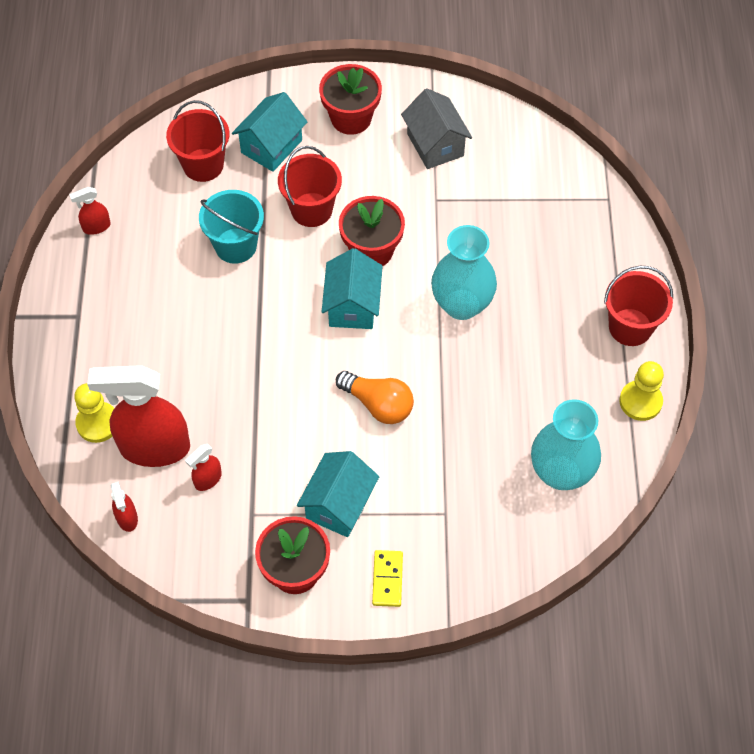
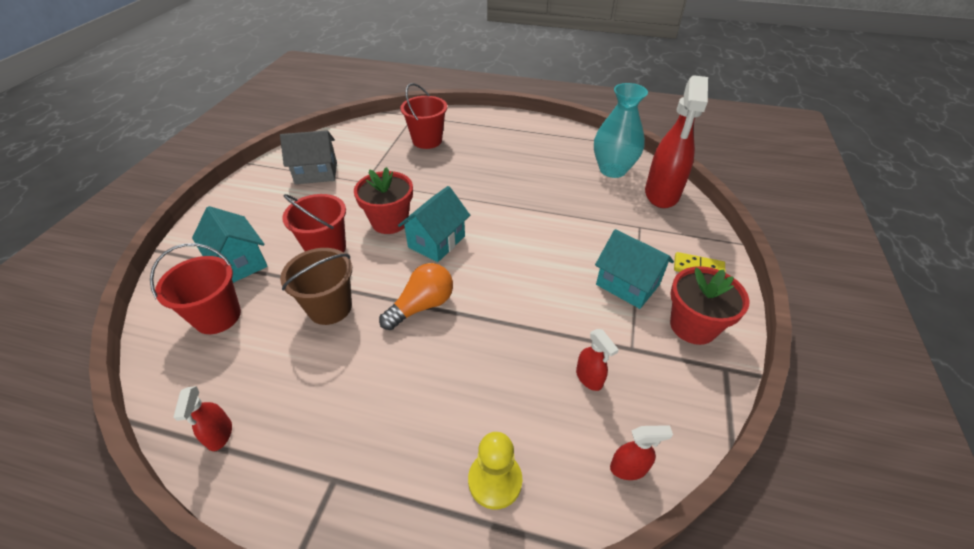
camera: 75 degrees left, 15 degrees down
(154, 447) = (541, 423): red spray bottle -> red spray bottle (662, 194)
(235, 246) = (330, 308): turquoise bucket -> brown bucket
(351, 118) = (254, 210): red flower pot -> none
(352, 306) = (436, 242): turquoise house -> turquoise house turned 75 degrees counterclockwise
(378, 404) = (536, 244): orange light bulb -> orange light bulb (422, 306)
(461, 304) = (463, 186): turquoise vase -> none
(630, 327) = (511, 125): red bucket -> red bucket (427, 140)
(640, 401) = (566, 132): yellow pawn -> none

